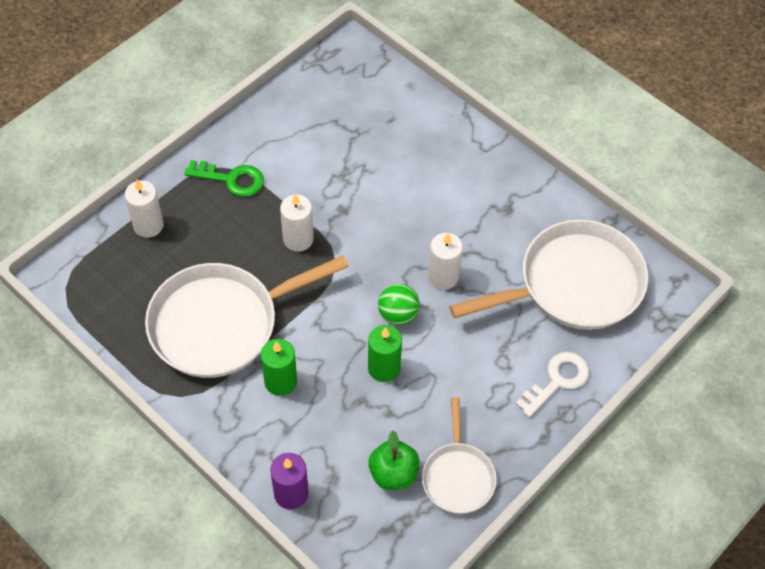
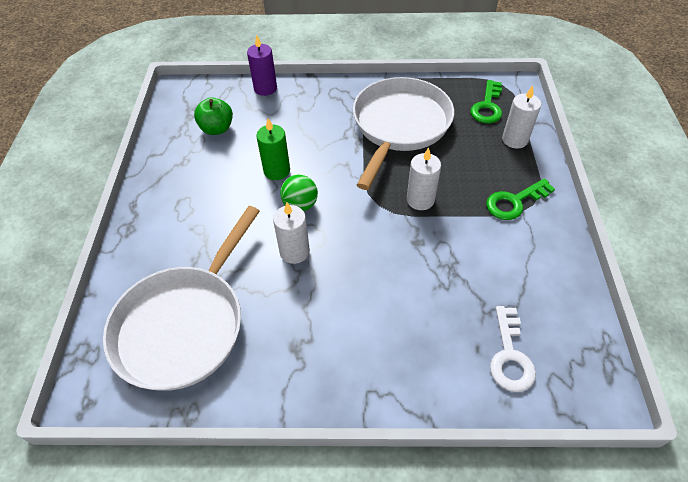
camera: 140 degrees right, 5 degrees down
(117, 276) = (487, 106): none -> green key
(280, 381) = (330, 124): green candle -> none
(458, 476) = (176, 151): white pan -> none
(557, 381) = (147, 244): white key -> white key (510, 356)

